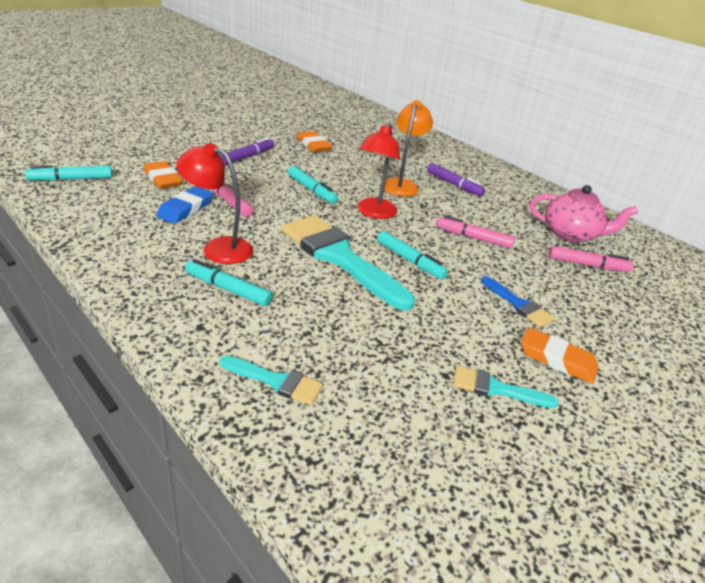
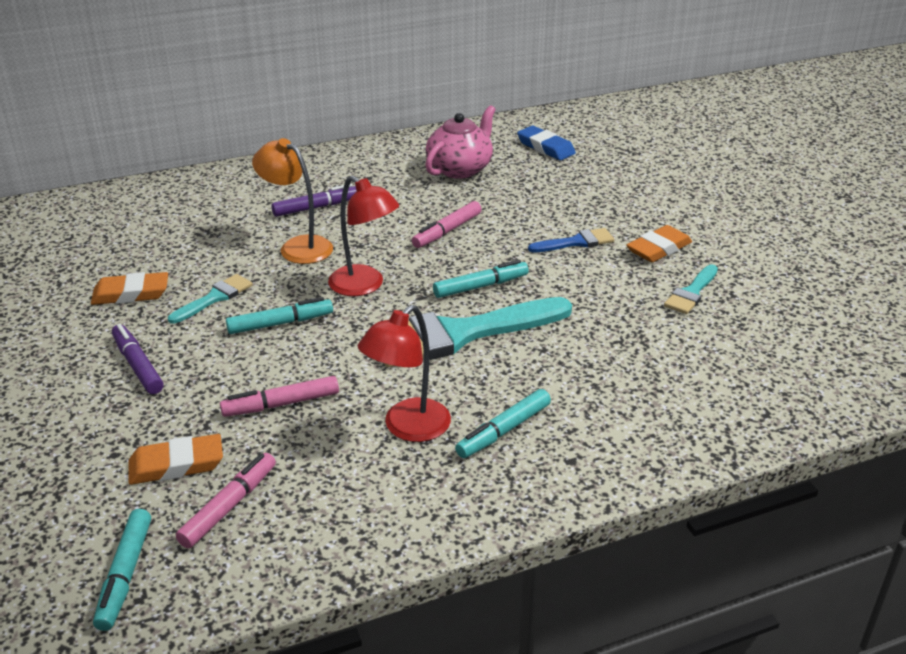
camera: 65 degrees left, 0 degrees up
(185, 209) = (288, 448): blue eraser -> blue eraser (545, 147)
(276, 381) = (667, 418): turquoise brush -> turquoise brush (214, 298)
(587, 265) = (519, 180): pink marker -> pink marker (229, 506)

